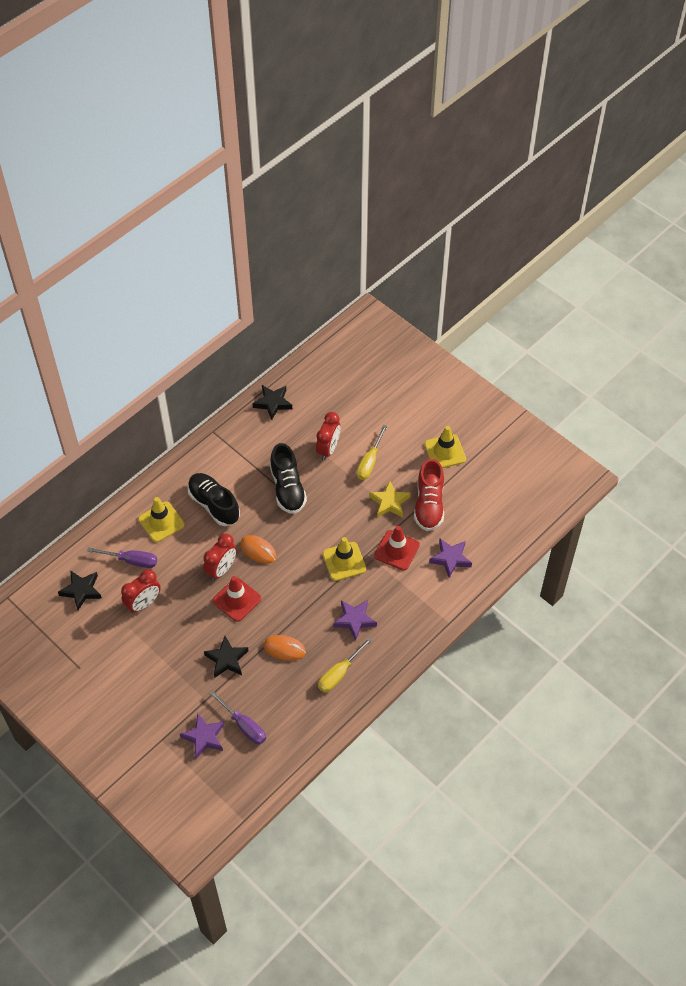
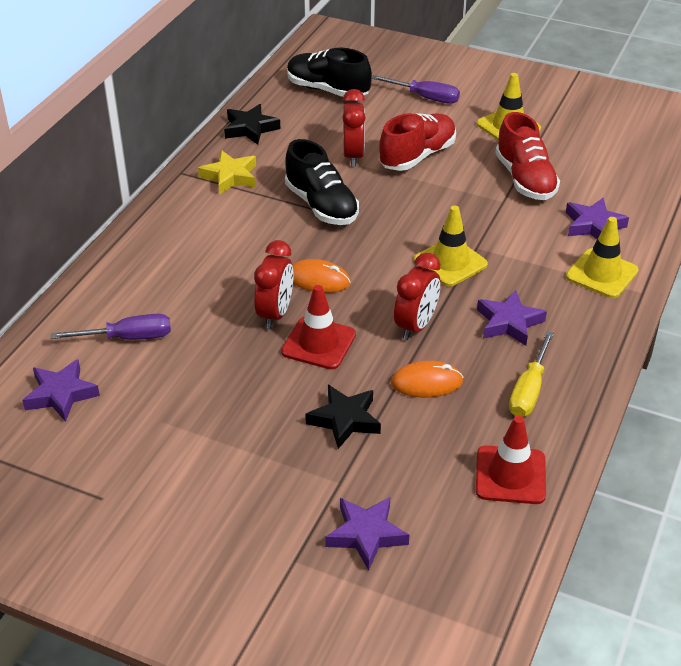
camera: 20 degrees left, 15 degrees down
(81, 591) = (61, 394): black star -> purple star
(143, 603) = (172, 384): red clock -> red clock (415, 326)
(161, 522) = (153, 282): yellow traffic cone -> yellow traffic cone (602, 274)
(214, 505) = (224, 246): black shoe -> black shoe (327, 90)
(244, 725) = (423, 499): purple screwdriver -> purple screwdriver (425, 97)
(369, 462) = (417, 156): yellow screwdriver -> red shoe
(389, 502) = (471, 189): yellow star -> yellow star (230, 177)
(397, 550) = (515, 234): red traffic cone -> red traffic cone (510, 475)

